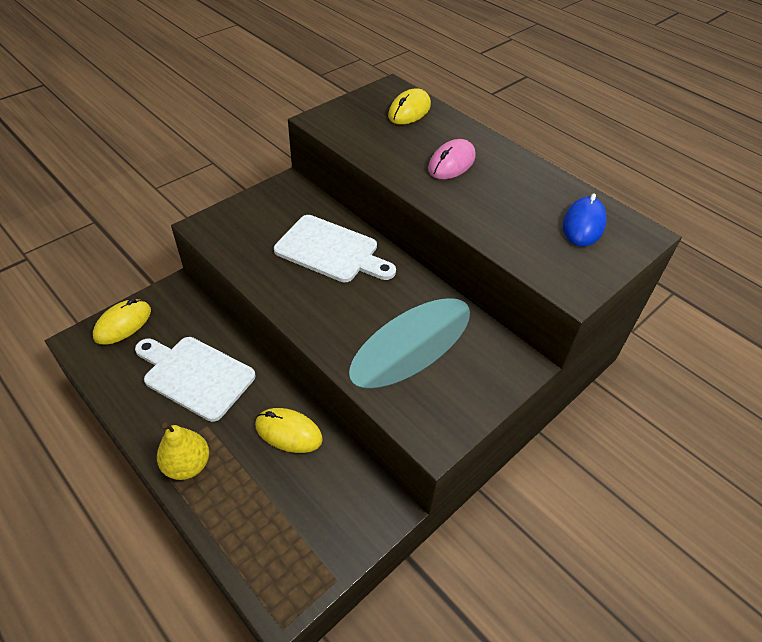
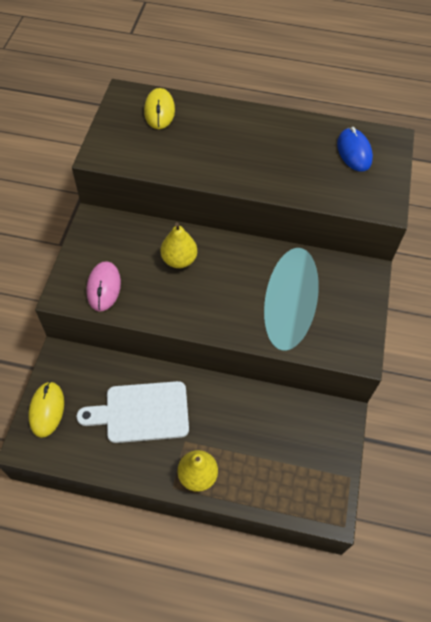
camera: 35 degrees left, 10 degrees up
(288, 432) = (242, 409): yellow mouse -> none
(331, 250) = (179, 260): white cutting board -> yellow pear
(451, 163) = (231, 145): pink mouse -> pink mouse (104, 287)

